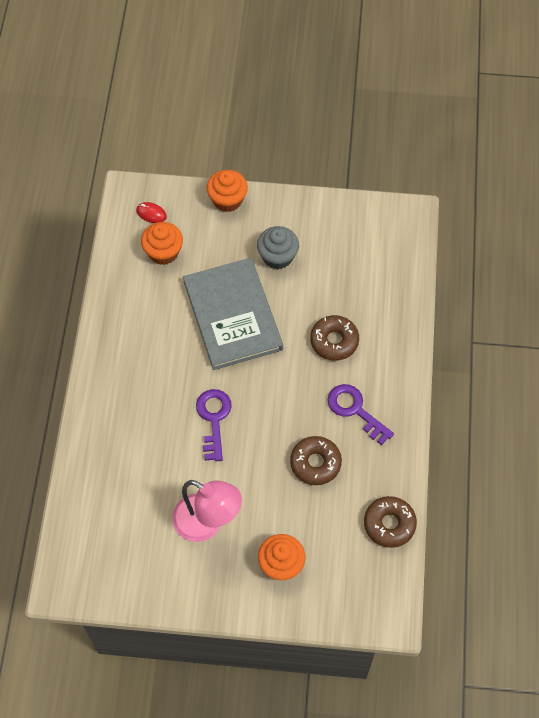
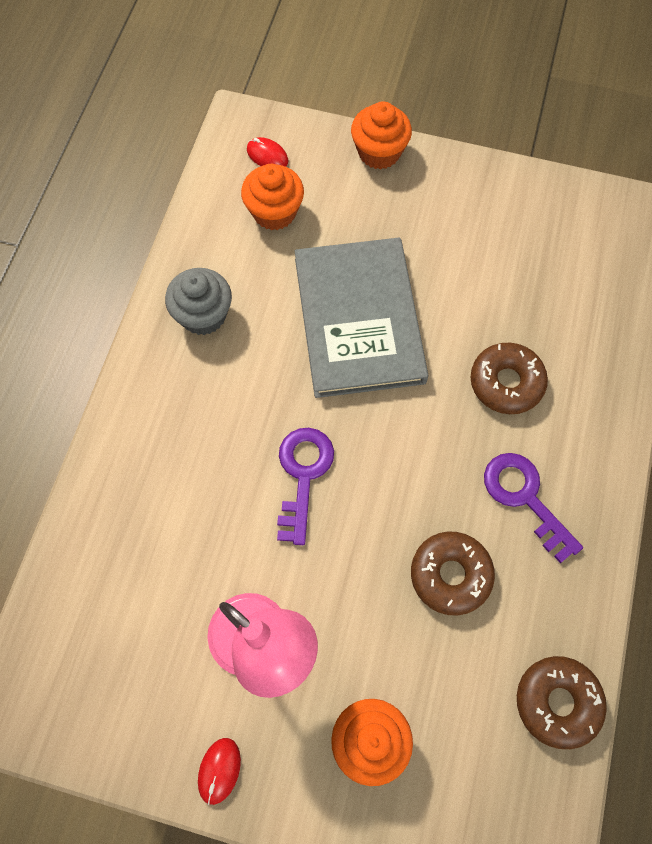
camera: 10 degrees right, 5 degrees up
(194, 595) = (219, 770): none -> red mouse
(277, 256) = (439, 243): grey cupcake -> grey cupcake (203, 315)

